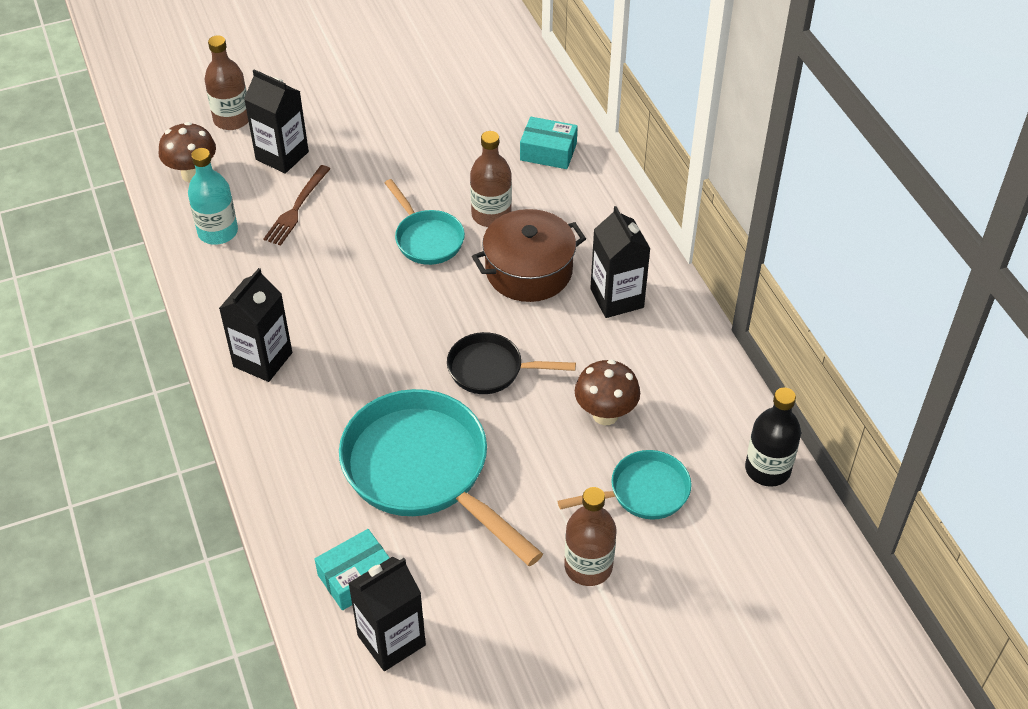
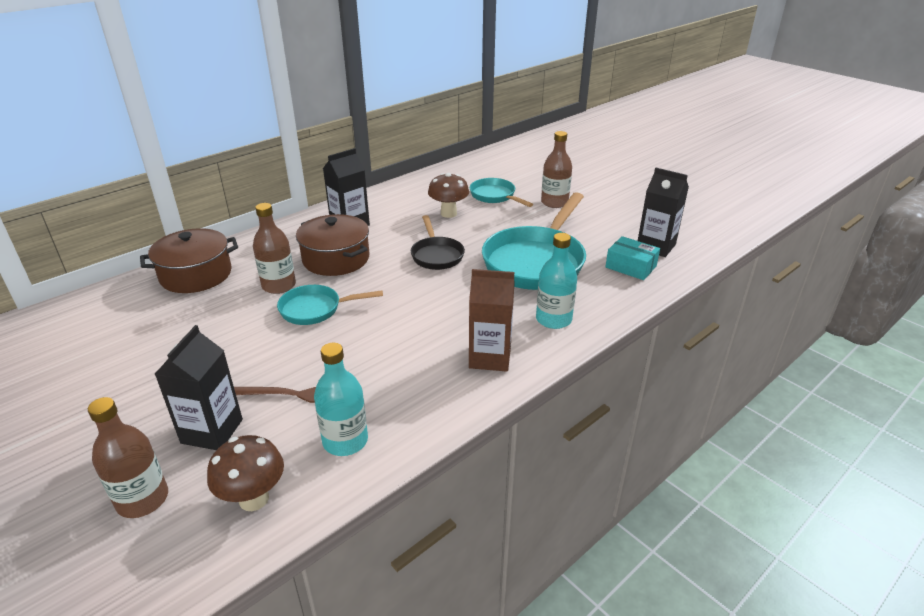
camera: 110 degrees left, 15 degrees down
(263, 359) = (490, 357): black carton -> brown carton
(292, 439) = (553, 319): none -> turquoise bottle
(427, 238) = (315, 309): turquoise pan -> turquoise pan turned 135 degrees counterclockwise
(548, 152) = (196, 275): turquoise box -> brown pot
(767, 469) = (455, 170): black bottle -> none

